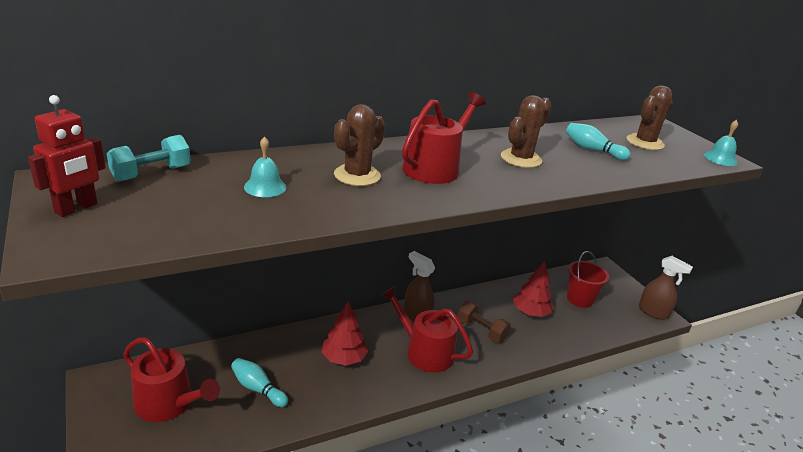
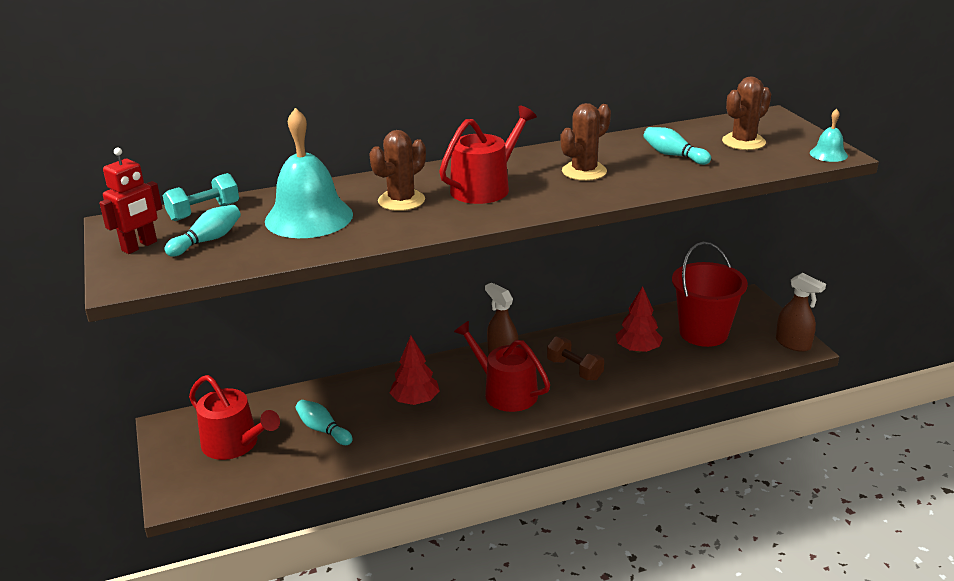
camera: 10 degrees right, 0 degrees up
(155, 206) = (207, 240): none -> turquoise bowling pin
(265, 187) = (309, 217): turquoise bell -> turquoise bell, size x2.17
(579, 299) = (703, 333): red bucket -> red bucket, size x1.53

